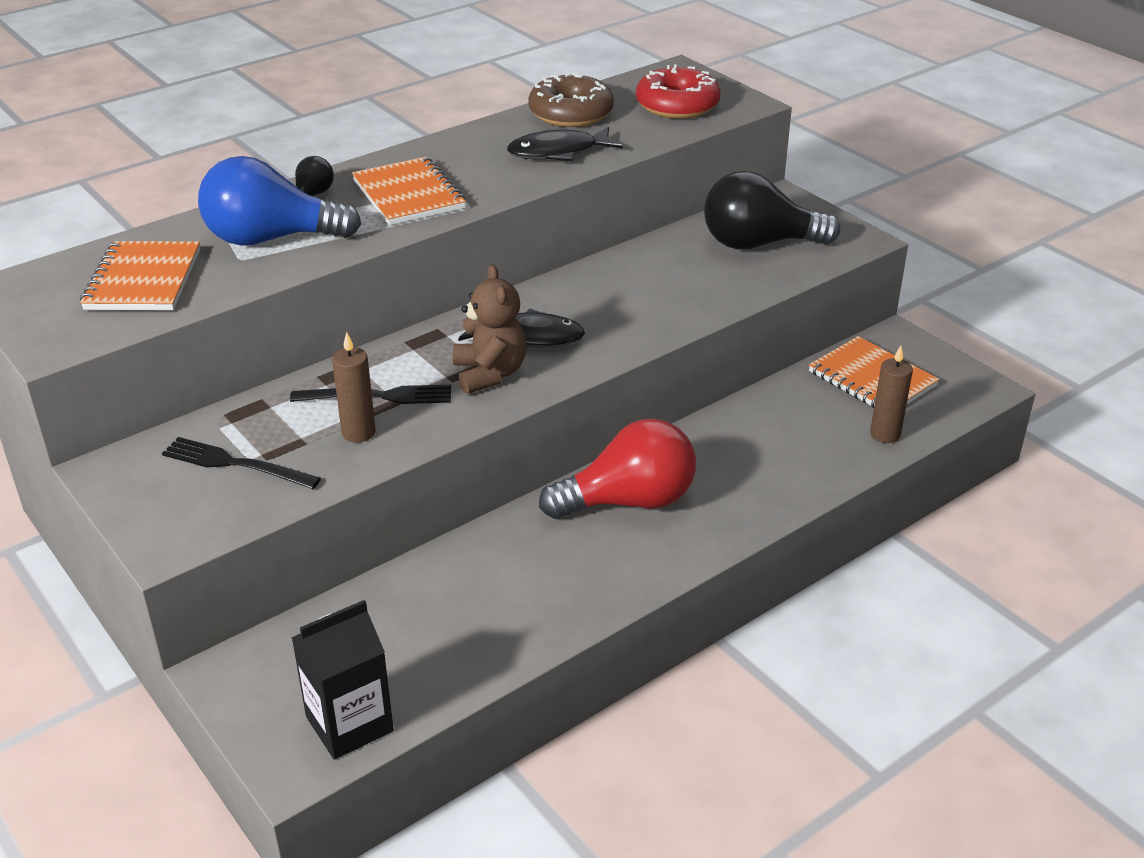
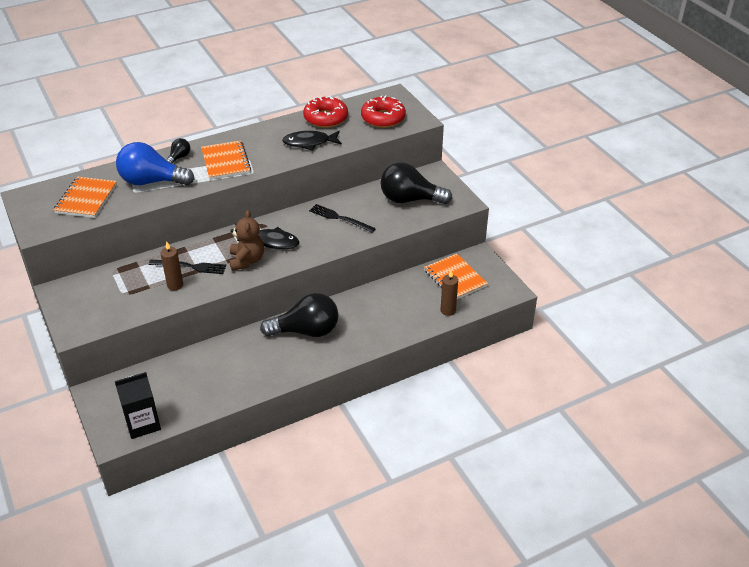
camera: 10 degrees right, 5 degrees up
(236, 464) = (115, 295): black fork -> black fork (340, 218)
(571, 113) = (325, 118): brown donut -> red donut
(628, 501) = (306, 331): red light bulb -> black light bulb

